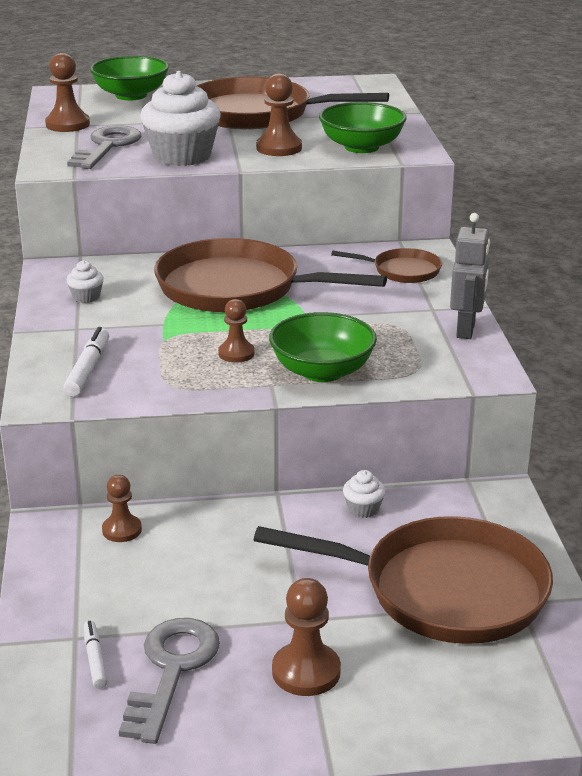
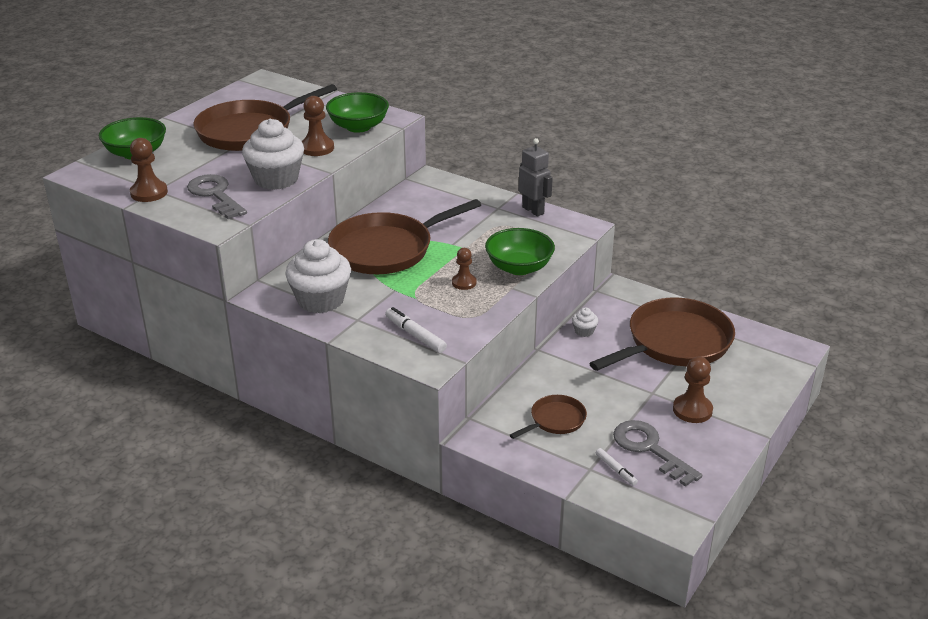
camera: 50 degrees left, 5 degrees up
(86, 297) = (321, 300): white cupcake -> white cupcake, size x2.33
(95, 659) = (615, 470): white marker -> white marker turned 150 degrees counterclockwise
(122, 530) = (510, 413): brown pawn -> none
(402, 271) = (443, 195): brown pan -> brown pan (555, 420)

